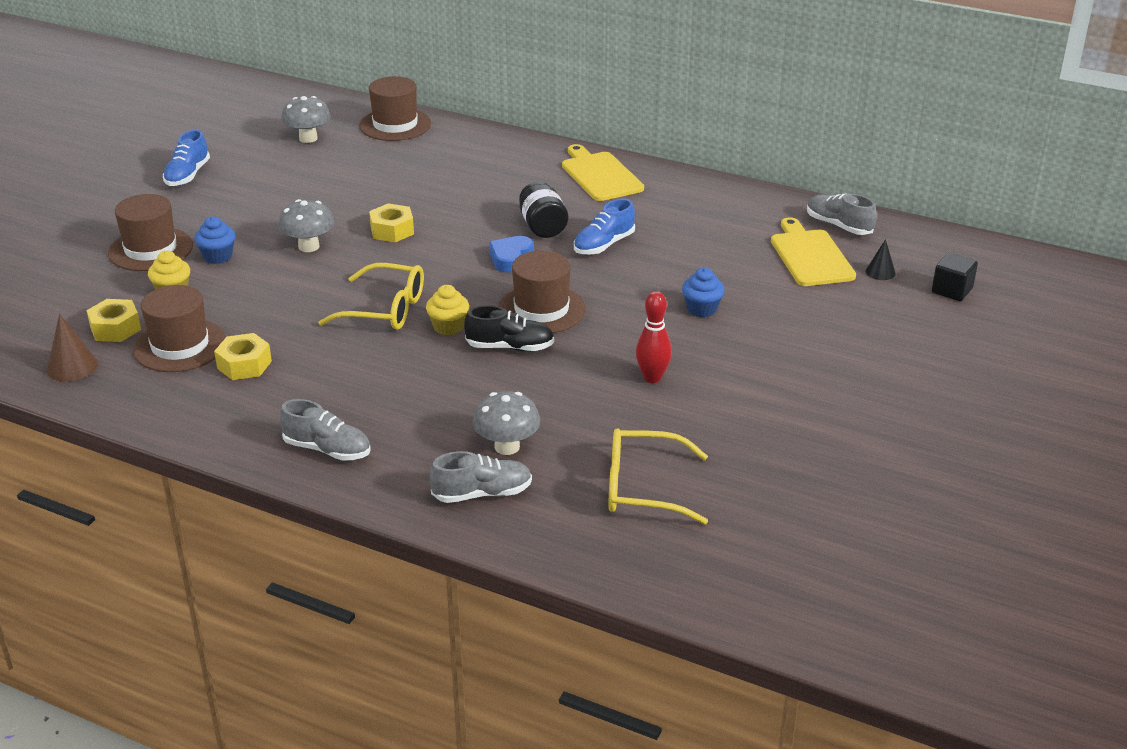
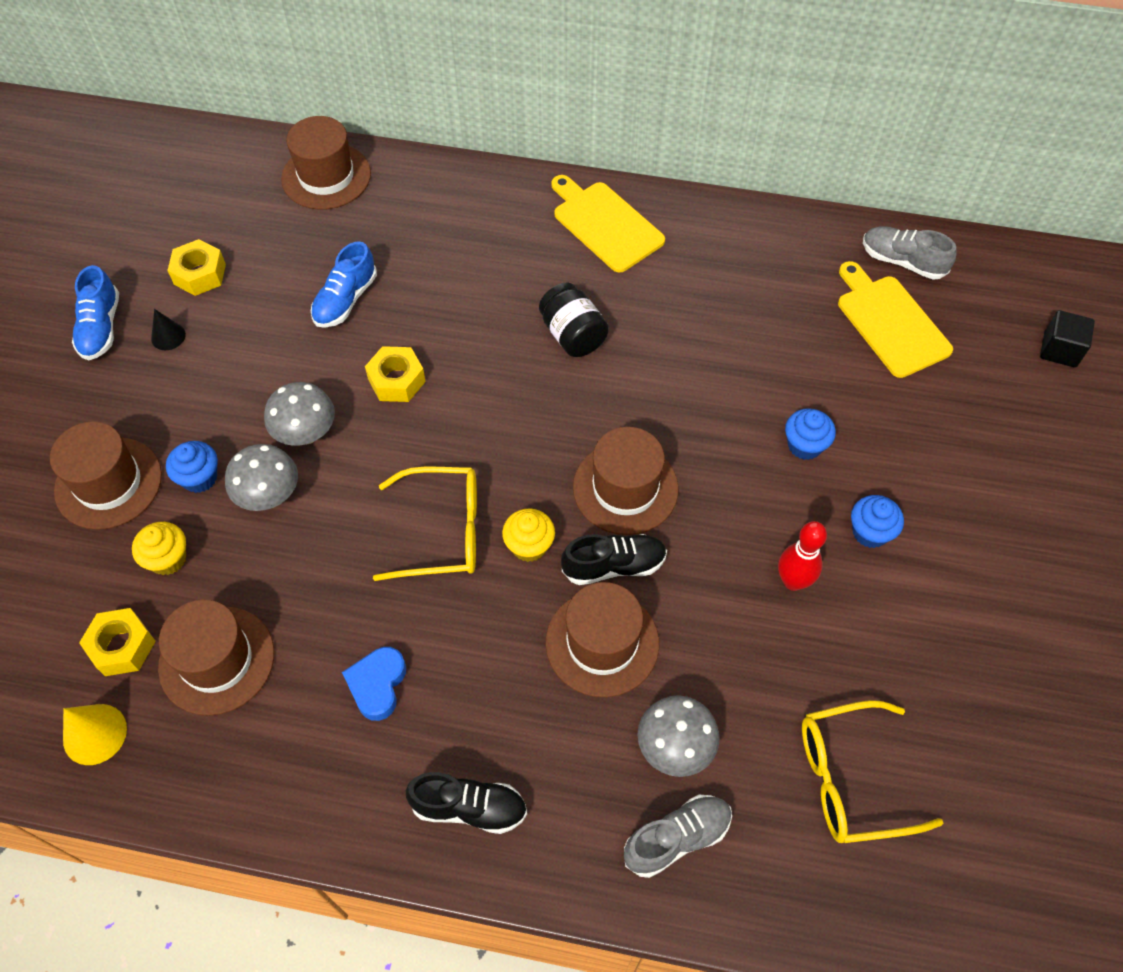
camera: 15 degrees left, 25 degrees up
(72, 367) = (95, 734): brown cone -> yellow cone
(244, 365) = (310, 676): yellow nut -> yellow nut (200, 274)
(308, 138) = (227, 224): grey mushroom -> grey mushroom (269, 495)
(327, 449) = (469, 808): grey shoe -> black shoe
(478, 384) = (602, 643): none -> brown hat
(511, 258) = (556, 401): blue heart -> blue heart (377, 685)
(603, 245) = (654, 353): blue shoe -> blue shoe (345, 300)
(732, 362) = (870, 532): none -> blue cupcake
(880, 272) = (974, 334): black cone -> black cone (168, 336)

